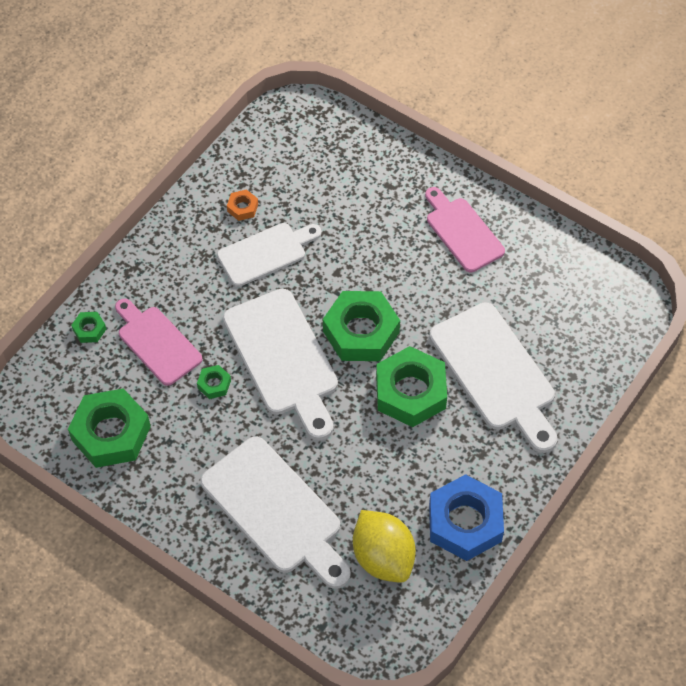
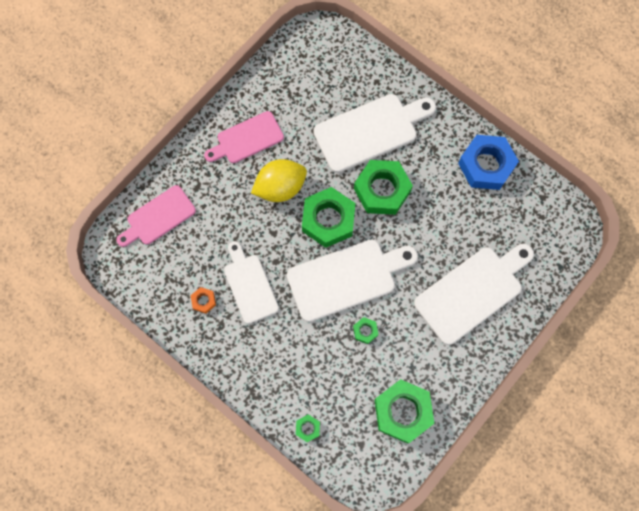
camera: 85 degrees left, 15 degrees up
(157, 343) = (324, 374): pink cutting board -> pink cutting board (158, 217)
(383, 557) = (510, 221): yellow lemon -> yellow lemon (280, 188)

